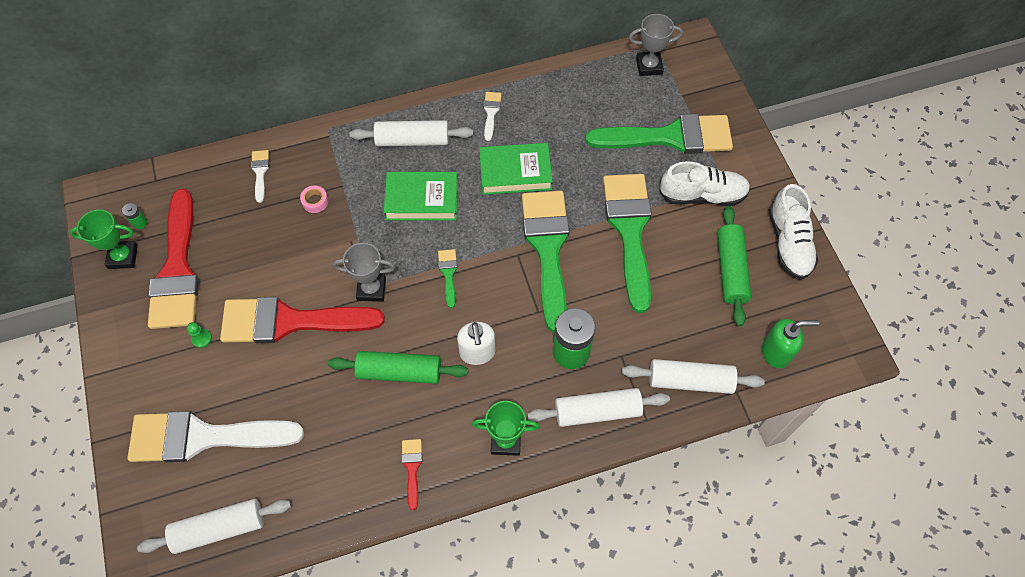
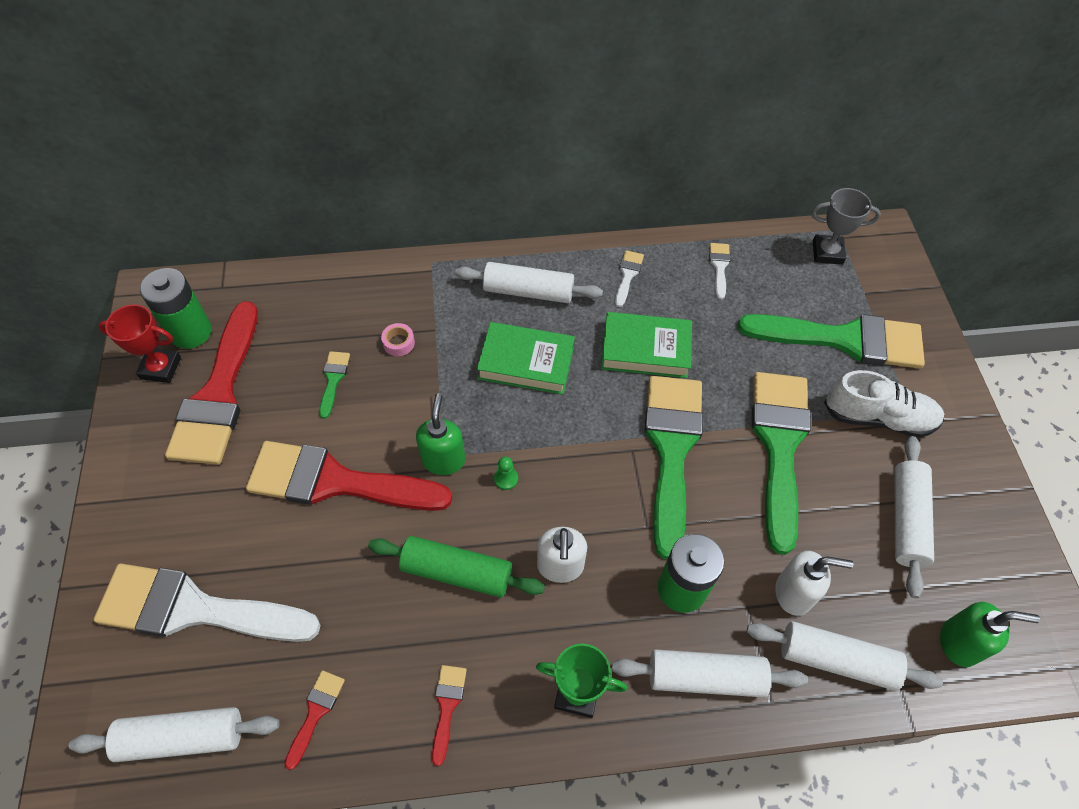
camera: 10 degrees right, 5 degrees down
(123, 257) = (160, 368): green trophy -> red trophy
(140, 223) = (191, 332): green battery -> green battery, size x2.37
(202, 338) = (225, 483): green pawn -> green pawn (506, 479)
(260, 172) = (343, 298): white brush -> white brush (719, 267)
(315, 492) = (316, 712): none -> red brush
(371, 289) = (443, 460): grey trophy -> green soap dispenser
(448, 274) = (542, 458): green brush -> green brush (333, 379)
(654, 339) = (794, 593): none -> white soap dispenser
(731, 270) = (906, 520): green rolling pin -> white rolling pin
(788, 242) = (987, 498): white shoe -> none

